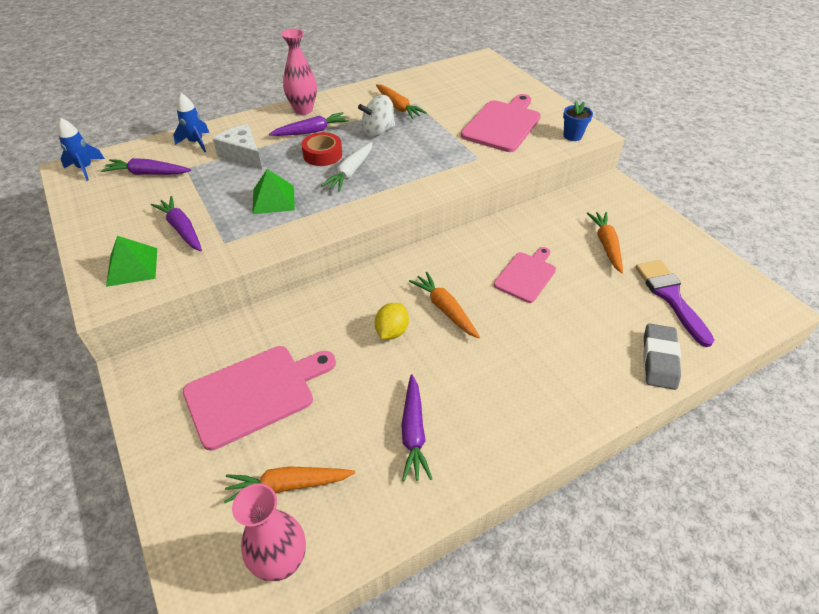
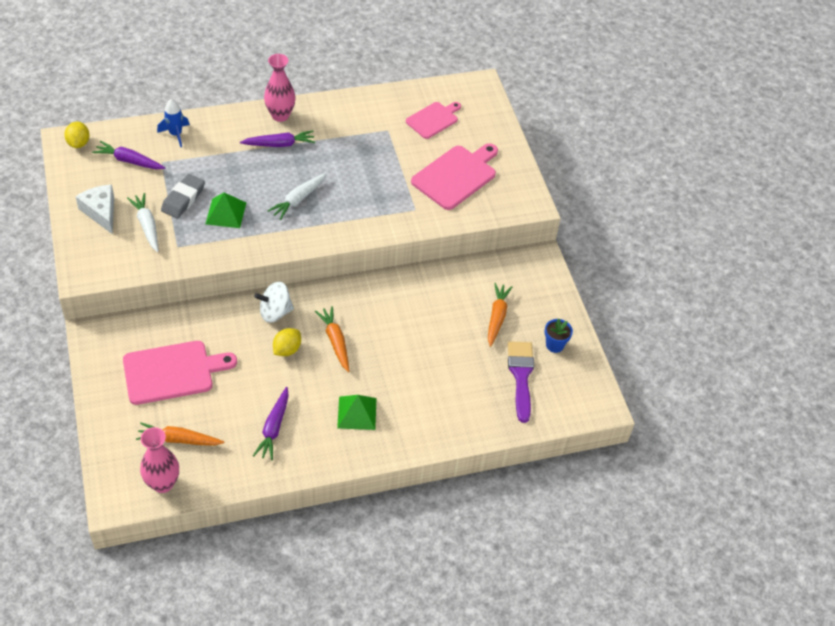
camera: 10 degrees right, 5 degrees up
(85, 168) = (79, 143): blue rocket -> yellow lemon
(132, 266) = (104, 252): green pyramid -> green pyramid (357, 413)
(182, 229) = (147, 225): purple carrot -> white carrot
(242, 154) = (212, 158): white cheese -> white cheese (101, 212)
(322, 154) = (281, 174): red tape -> none
(378, 131) = (339, 158): white spinning top -> white spinning top (275, 312)
(398, 107) = (369, 132): orange carrot -> none
(526, 275) = (414, 328): pink cutting board -> pink cutting board (433, 119)
(572, 136) = (513, 204): blue flower pot -> blue flower pot (554, 345)
(659, 359) = (479, 422): grey eraser -> grey eraser (183, 199)

